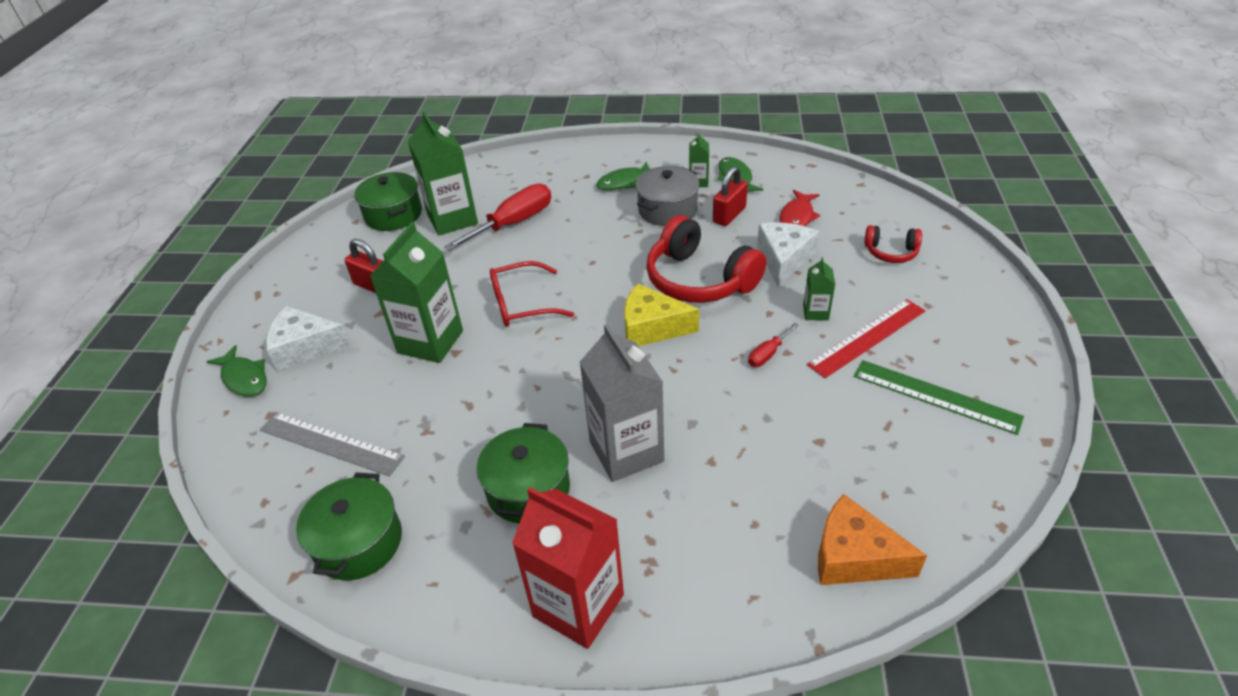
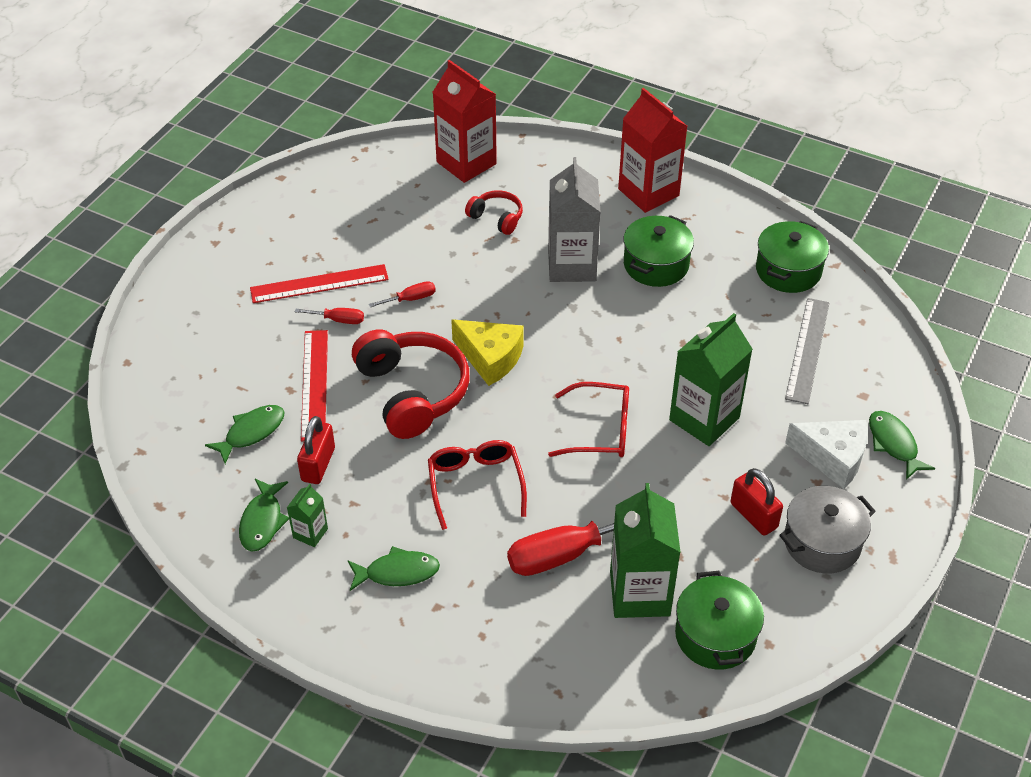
camera: 160 degrees left, 5 degrees up
(330, 443) = (808, 350): grey ruler -> grey ruler turned 60 degrees clockwise
(603, 239) = (475, 484): none -> red glasses
(667, 210) = (378, 501): grey pot -> grey pot (822, 542)
(729, 215) = (318, 464): red padlock -> red padlock turned 45 degrees counterclockwise
(784, 260) = (315, 384): white cheese -> red ruler
(797, 217) = (251, 432): red fish -> green fish
(815, 312) = (338, 320): green carton -> red screwdriver
(854, 557) = (466, 163): orange cheese -> red carton
(891, 252) = (210, 353): red headphones -> red headphones (496, 218)
(936, 396) = (318, 226): green ruler -> none

